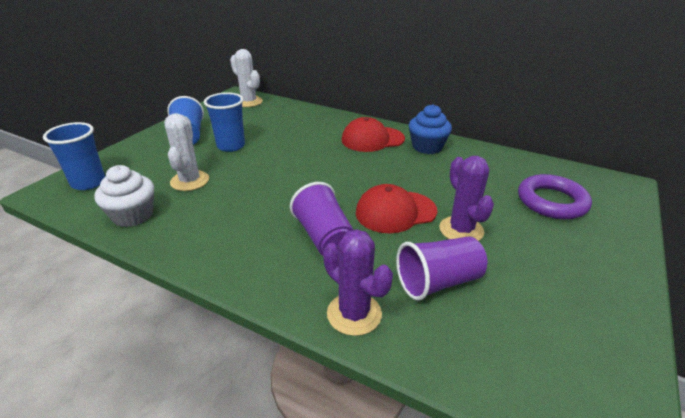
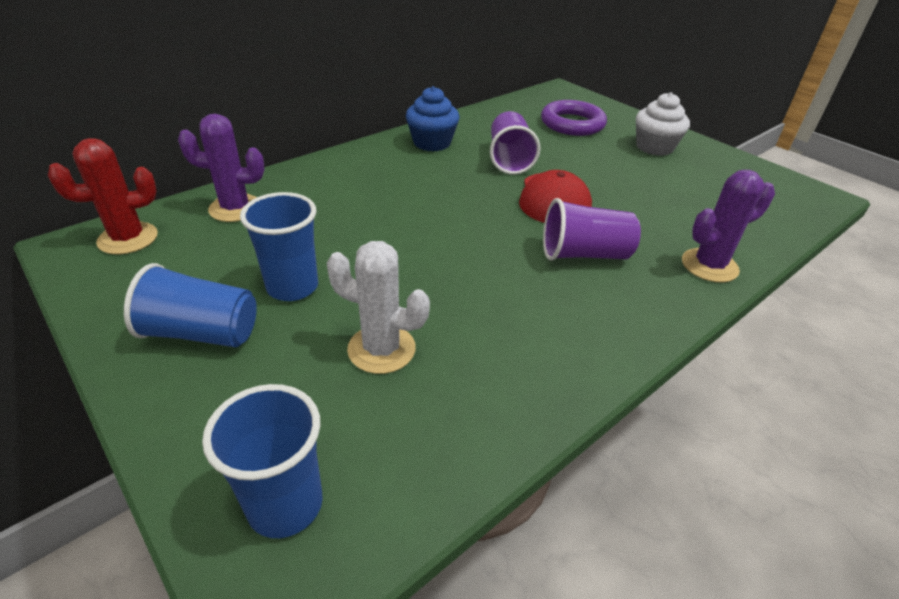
camera: 70 degrees left, 5 degrees up
(133, 215) = (455, 430): white cupcake -> white cupcake (654, 147)
(249, 102) = (128, 238): white cactus -> red cactus
(372, 139) = (383, 168): red cap -> none
(438, 282) = (671, 210): purple cup -> purple cup (509, 159)
(461, 230) = (599, 176): purple cactus -> purple cactus (235, 208)

